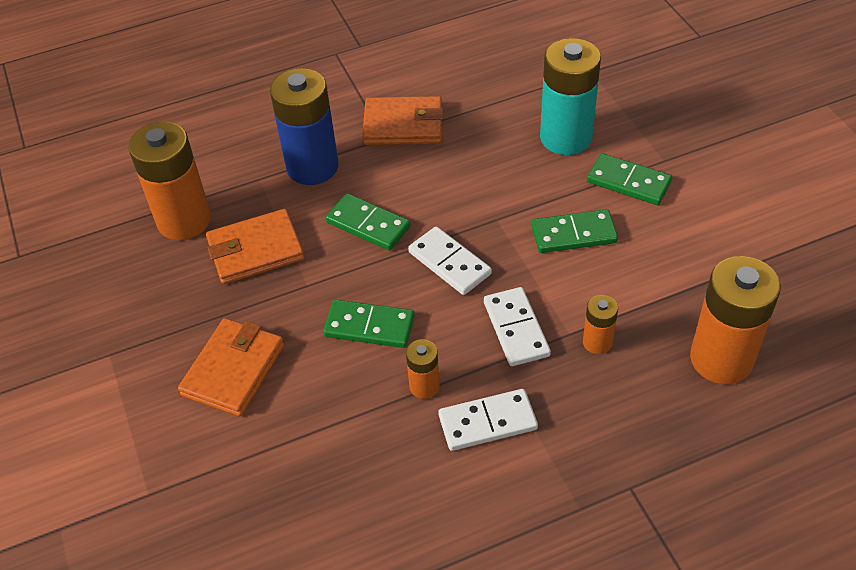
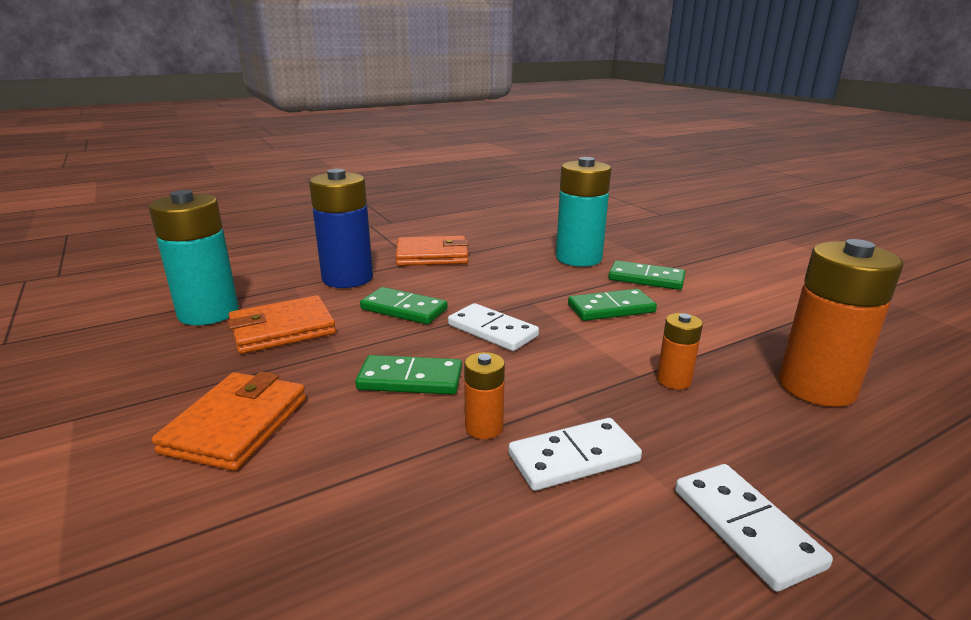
camera: 10 degrees left, 25 degrees down
(184, 220) = (208, 313): orange battery -> turquoise battery
(516, 329) = (578, 374): white domino -> white domino (745, 527)

